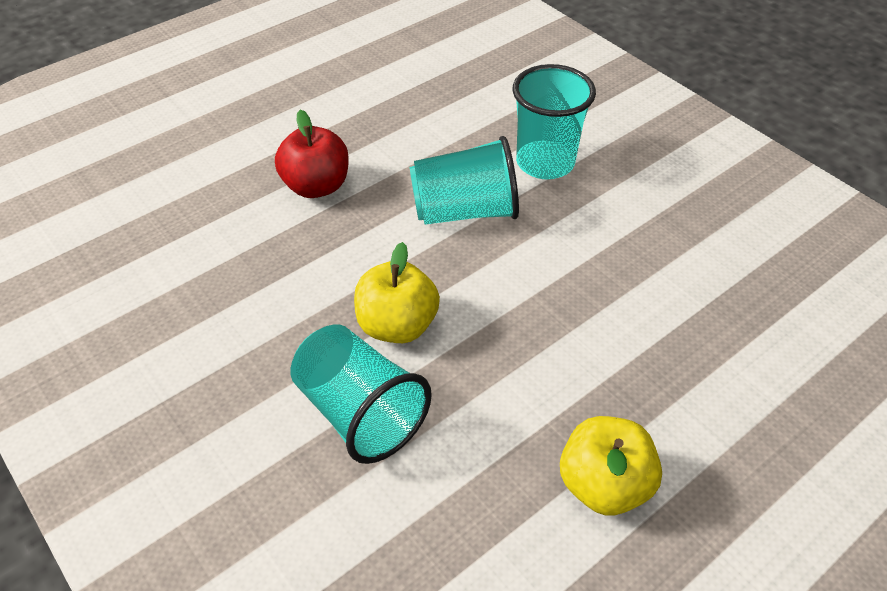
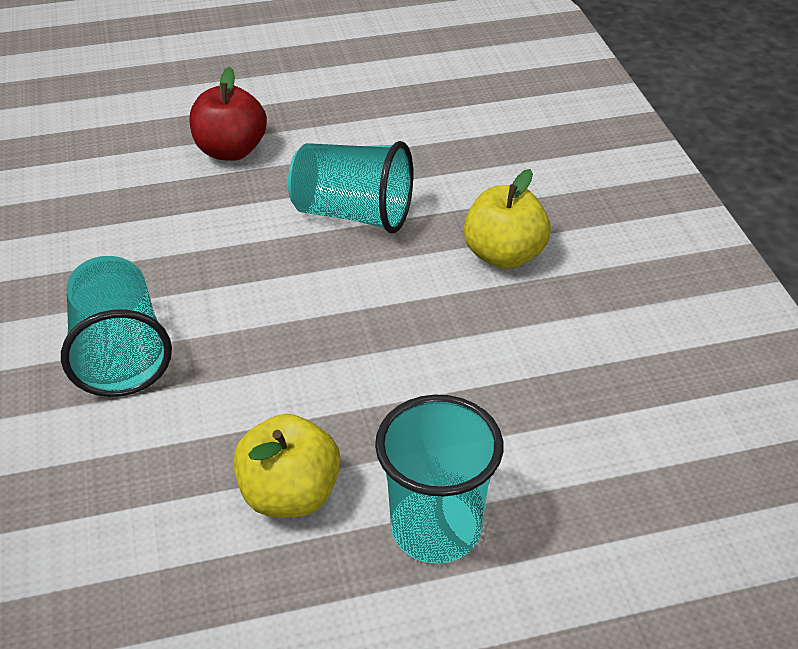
camera: 25 degrees right, 5 degrees down
(397, 325) = (209, 293): yellow apple -> yellow apple (504, 255)
(545, 163) = (471, 193): turquoise cup -> turquoise cup (435, 529)

